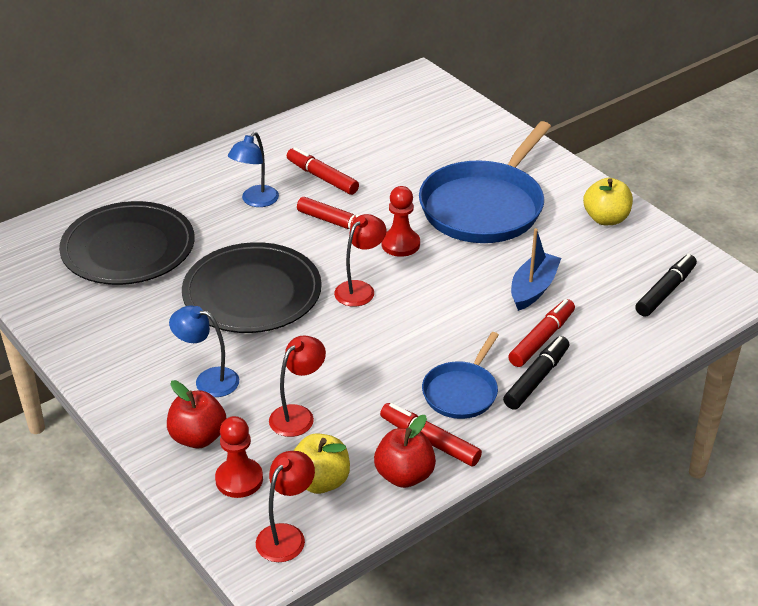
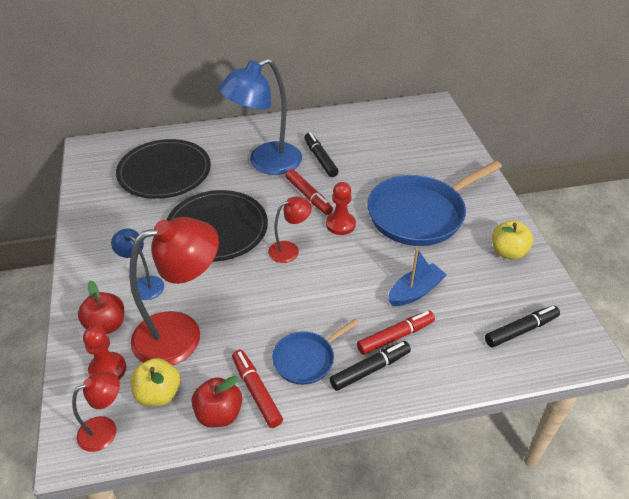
camera: 25 degrees right, 5 degrees up
(255, 201) = (265, 163): blue lamp -> blue lamp, size x1.99
(298, 415) = (181, 333): red lamp -> red lamp, size x1.99
(322, 177) = (320, 159): red marker -> black marker

